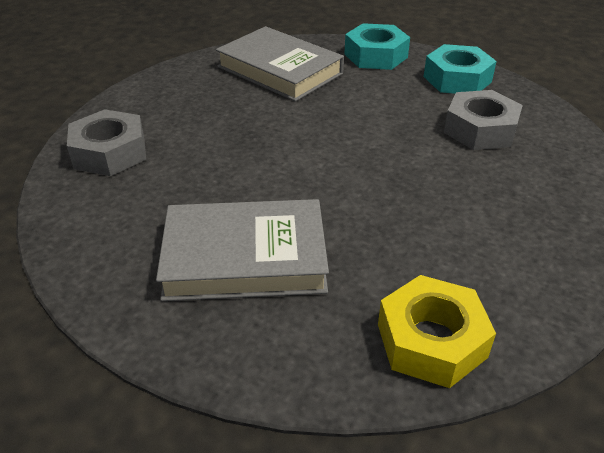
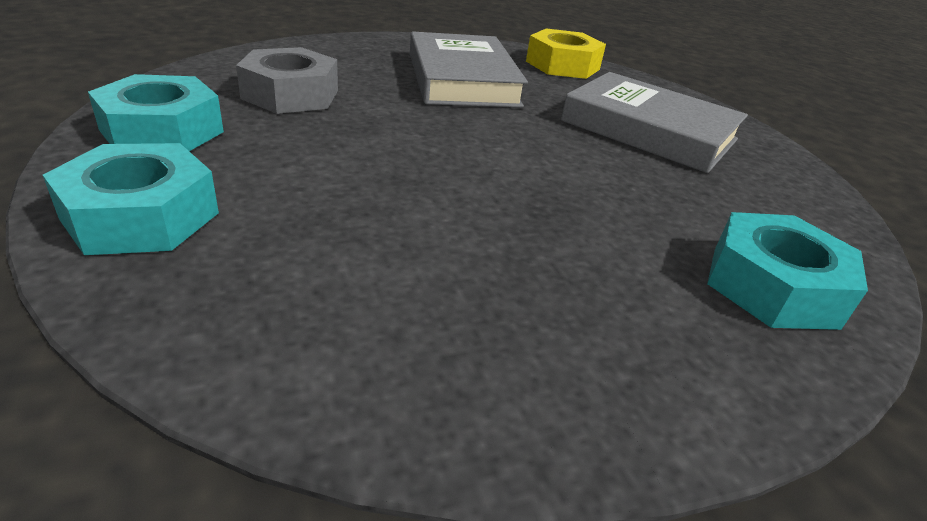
camera: 145 degrees left, 5 degrees down
(110, 153) = (773, 286): grey nut -> turquoise nut
(279, 70) = (342, 286): grey book -> grey book (462, 79)

